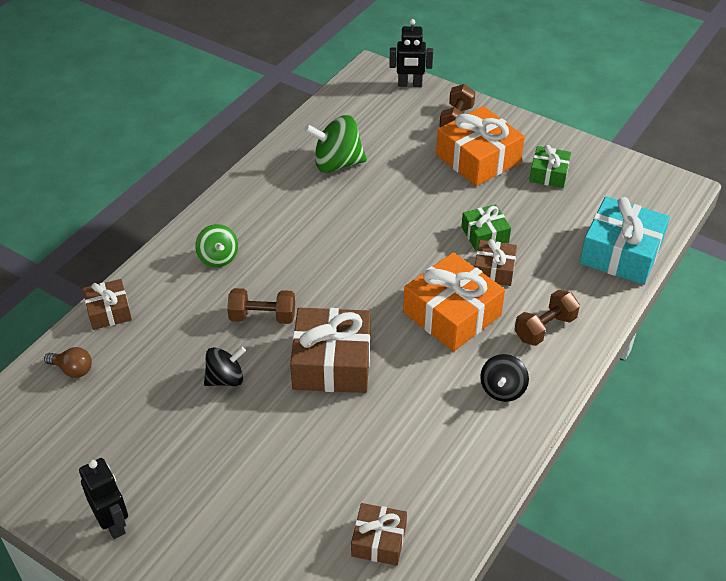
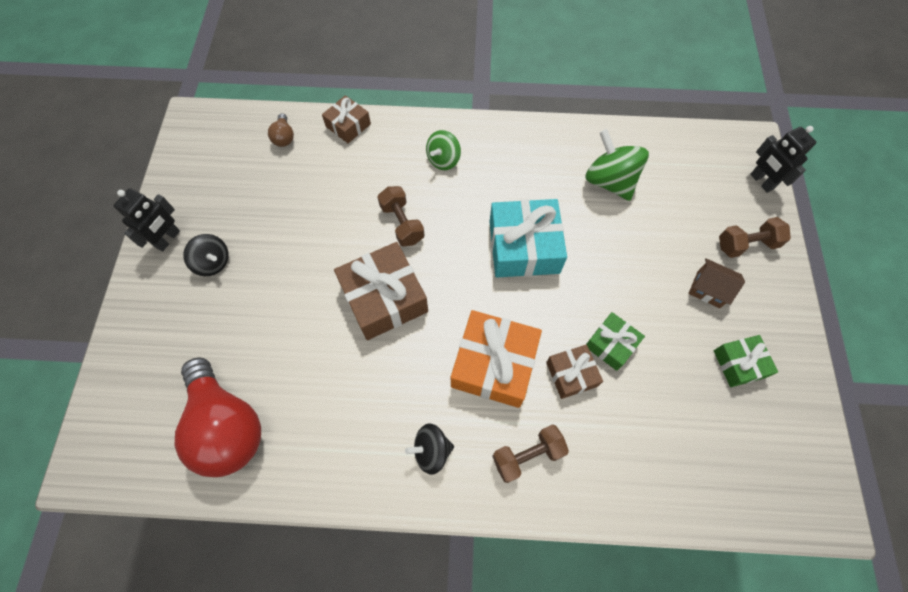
camera: 60 degrees right, 20 degrees up
(225, 379) = (327, 234): black spinning top -> black spinning top (213, 262)
(379, 540) = (227, 426): brown gift -> red light bulb
(478, 159) = (708, 289): orange gift -> brown house
(545, 328) = (527, 455): brown dumbbell -> brown dumbbell turned 45 degrees counterclockwise
(620, 253) = (679, 487): turquoise gift -> turquoise gift (524, 247)

